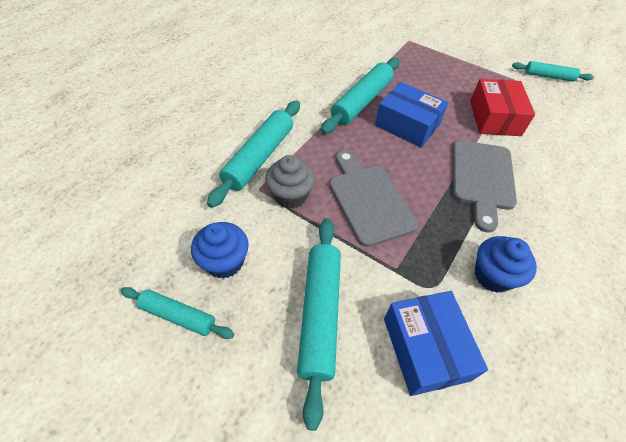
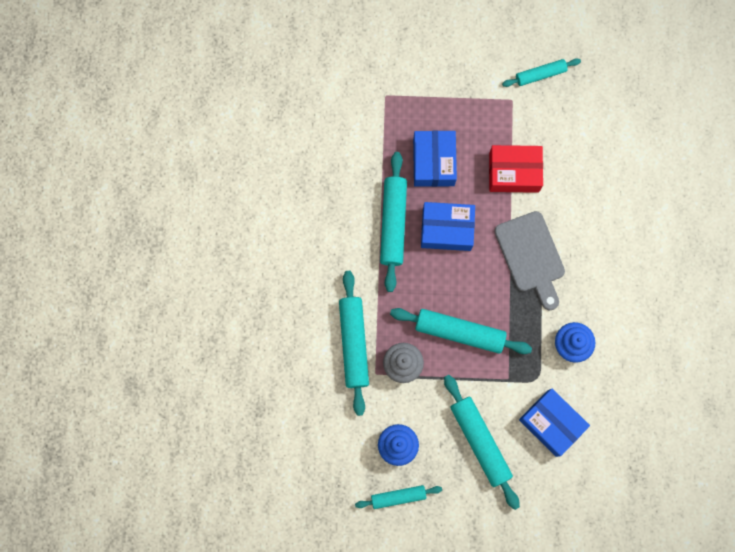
camera: 30 degrees left, 25 degrees up
(368, 200) = (459, 332): grey cutting board -> turquoise rolling pin
(423, 84) = (433, 162): none -> blue box
(494, 118) = (514, 172): red box -> red box turned 60 degrees counterclockwise

